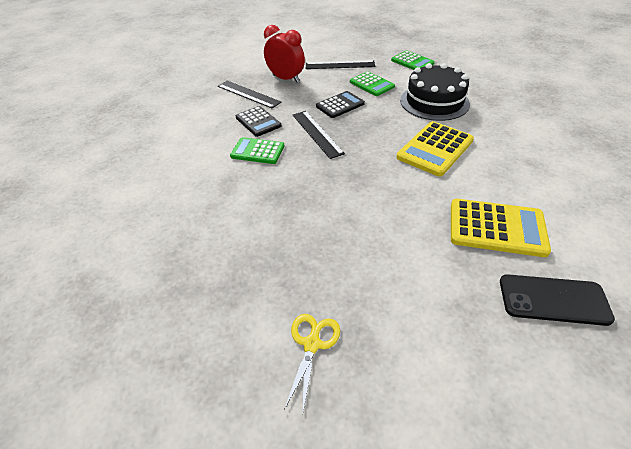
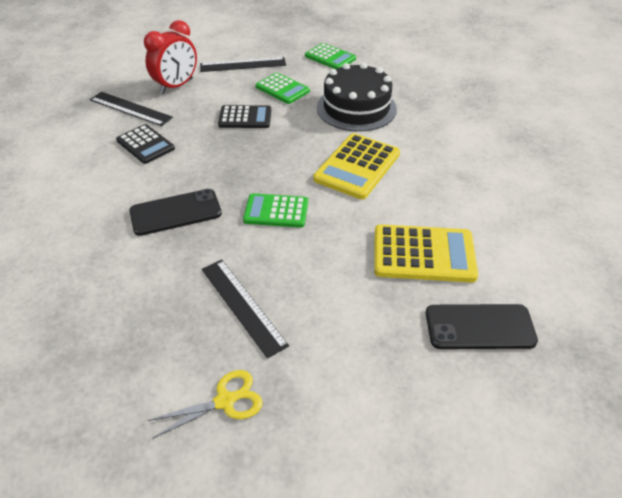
camera: 10 degrees left, 0 degrees up
(257, 151) = (147, 183): green calculator -> green calculator (276, 211)
(278, 176) = (175, 212): none -> black phone
(286, 79) = (176, 86): red clock -> red clock turned 105 degrees clockwise
(312, 343) = (225, 401): yellow scissors -> yellow scissors turned 60 degrees clockwise
(317, 133) = (219, 155): black ruler -> black ruler (243, 305)
(340, 105) = (245, 117): black calculator -> black calculator turned 45 degrees clockwise

